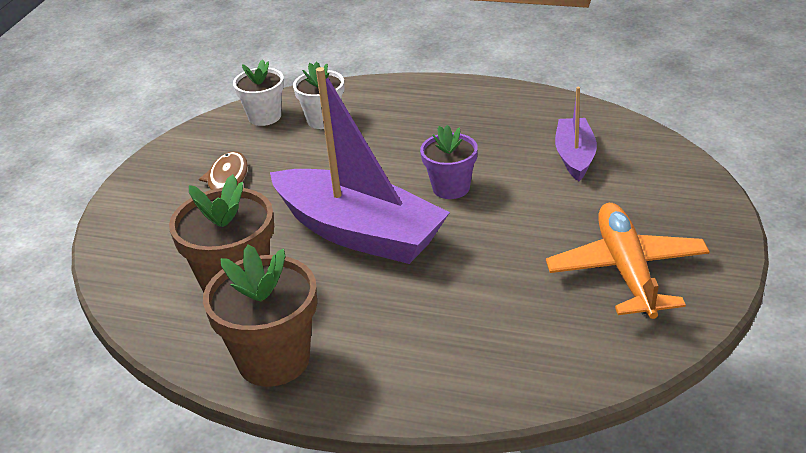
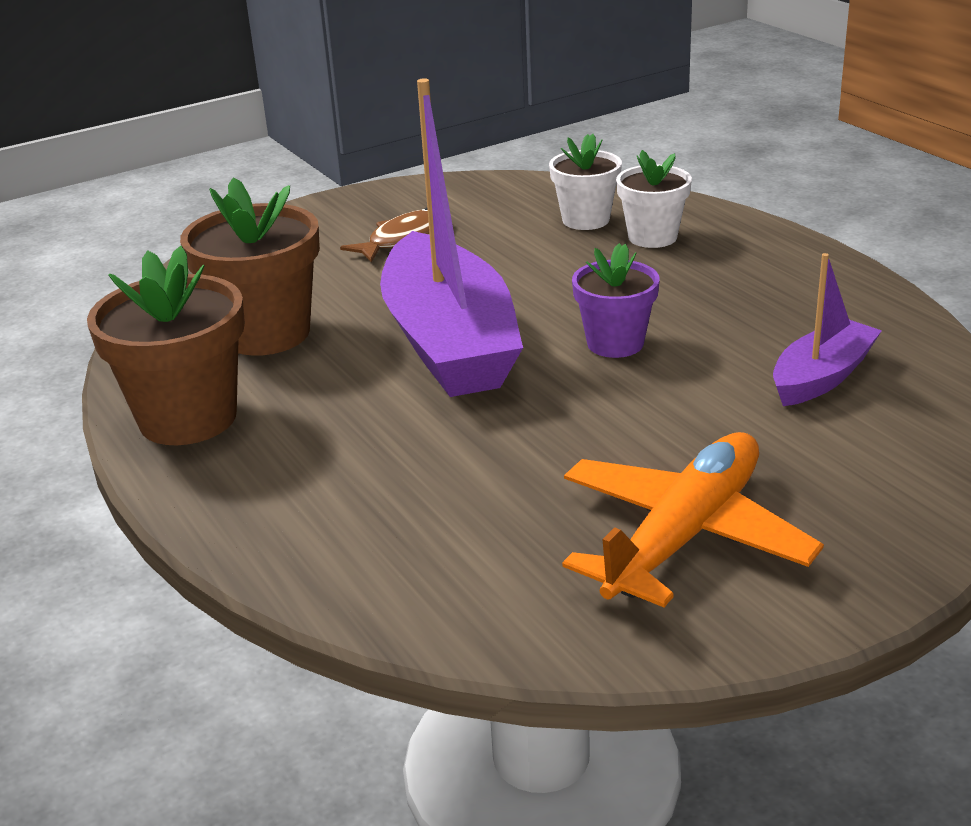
camera: 40 degrees right, 5 degrees down
(264, 117) = (532, 194): white flower pot -> white flower pot (652, 237)

